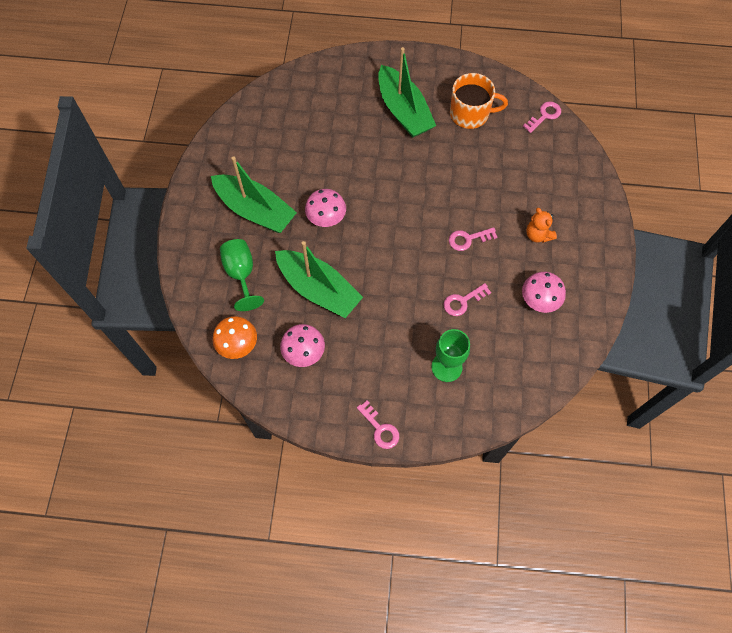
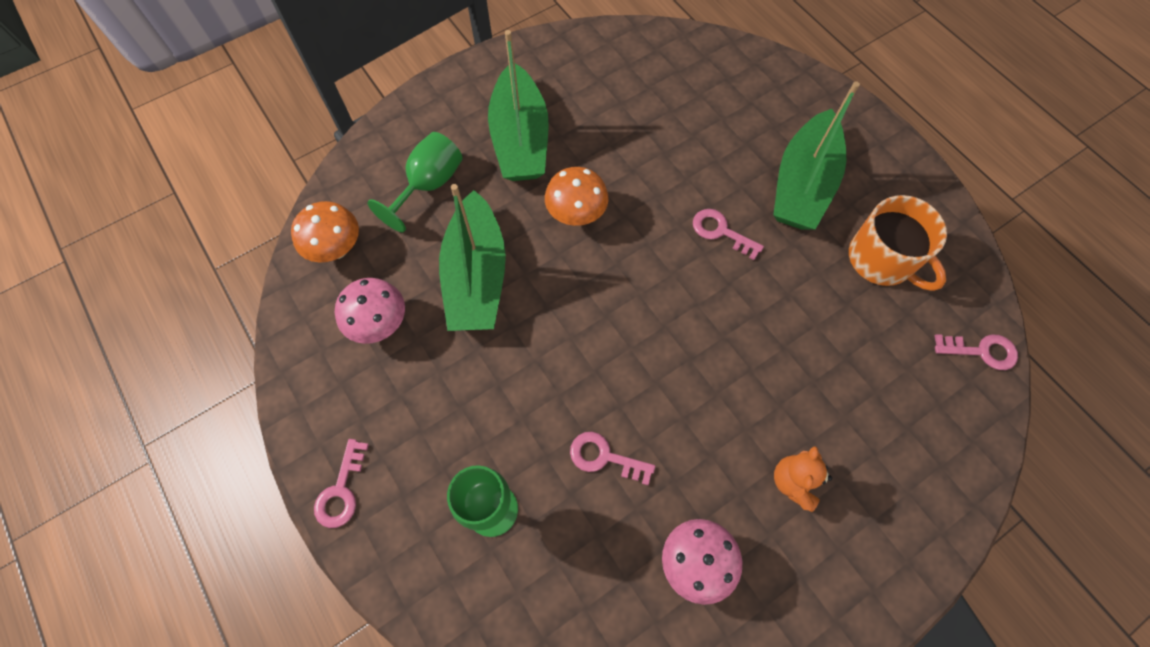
camera: 50 degrees right, 0 degrees up
(326, 219) = (576, 214): pink mushroom -> orange mushroom
(468, 239) = (701, 395): pink key -> pink key (721, 232)

